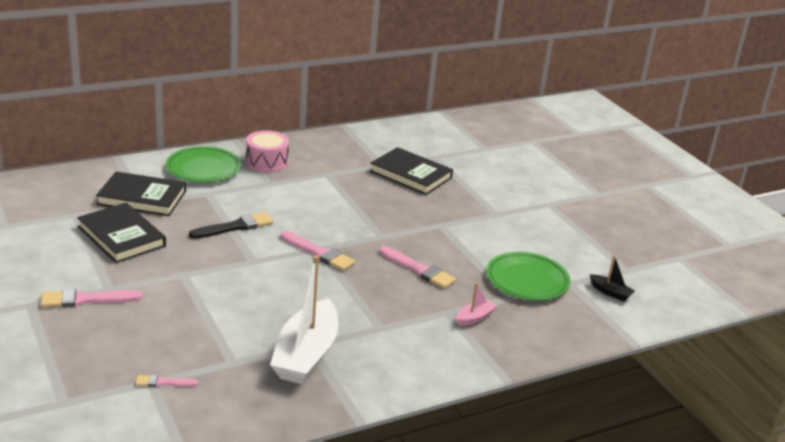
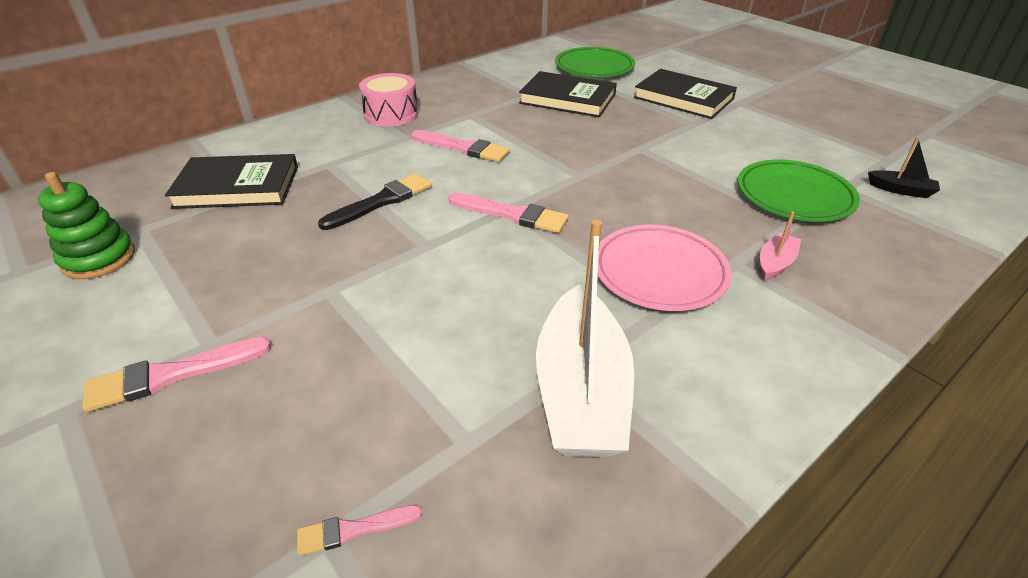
camera: 10 degrees left, 10 degrees up
(50, 228) = (99, 258): none -> green stacking toy
(121, 236) = (217, 249): black book -> black book (683, 98)
(203, 169) = (313, 135): green plate -> green plate (594, 67)
(394, 307) = (659, 272): none -> pink plate
(418, 270) = (654, 210): pink brush -> pink brush (463, 148)

